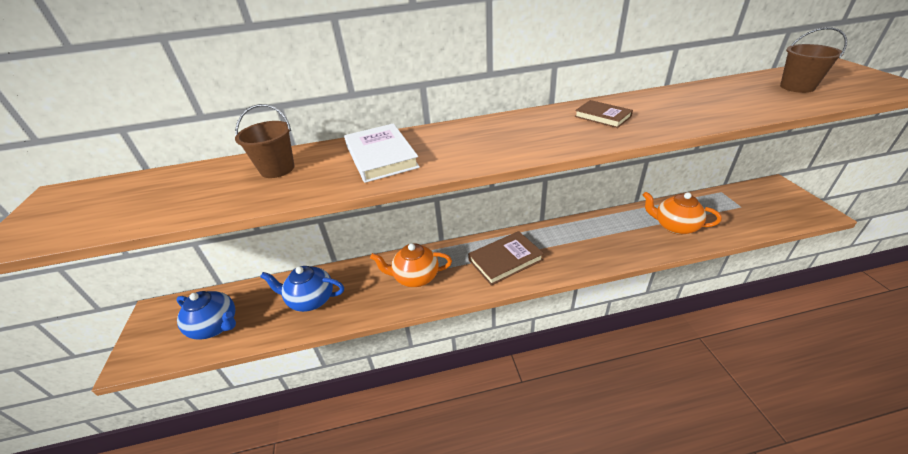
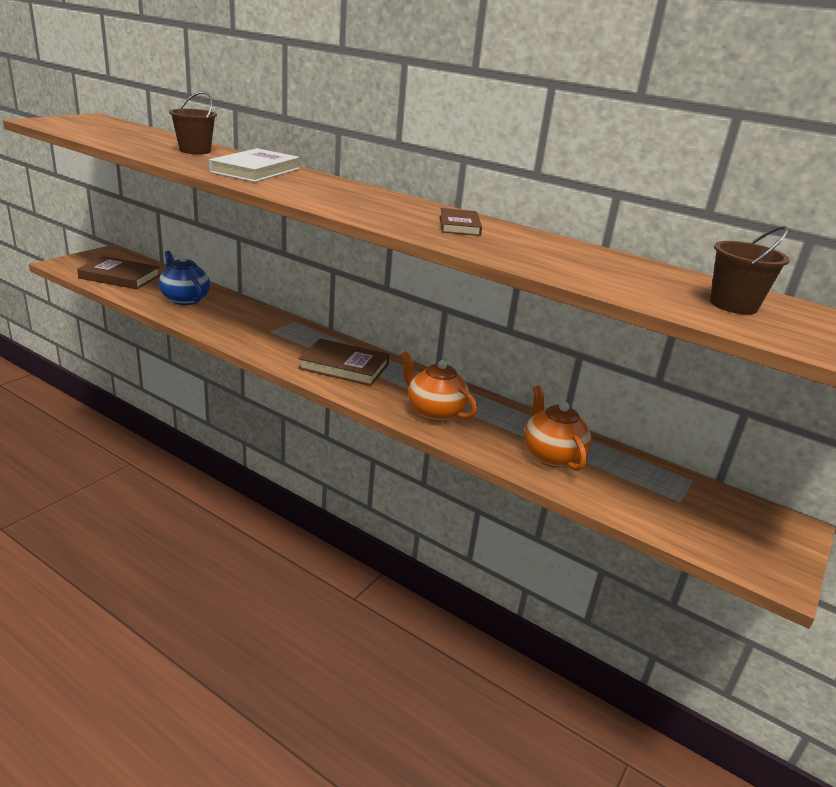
camera: 40 degrees right, 10 degrees down
(216, 326) = (120, 277): blue teapot -> brown book
(415, 277) = (264, 331): orange teapot -> orange teapot (434, 411)

